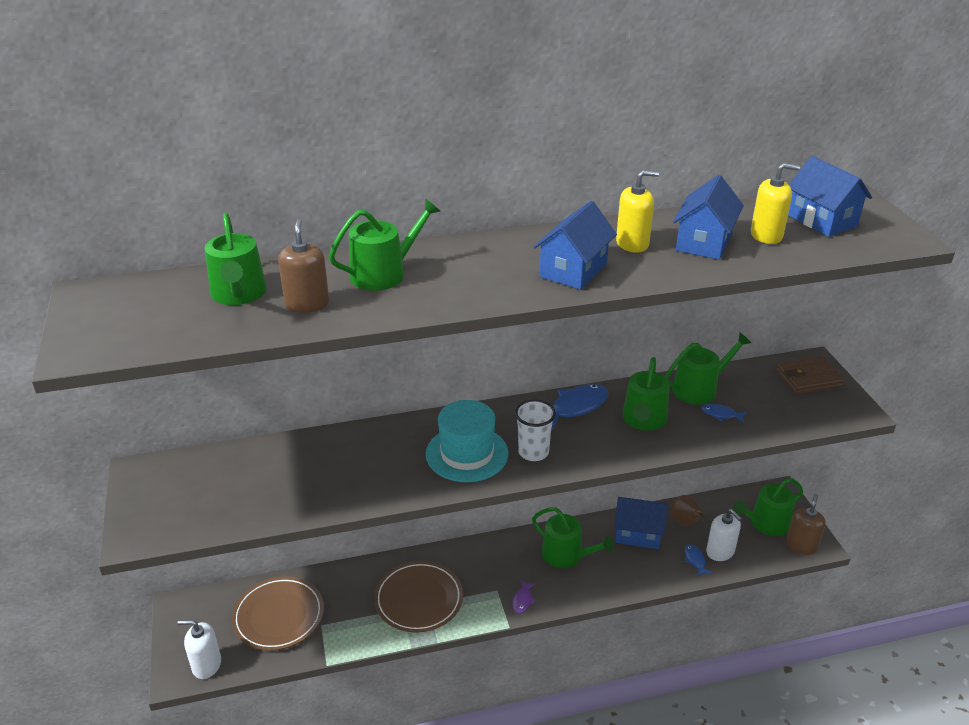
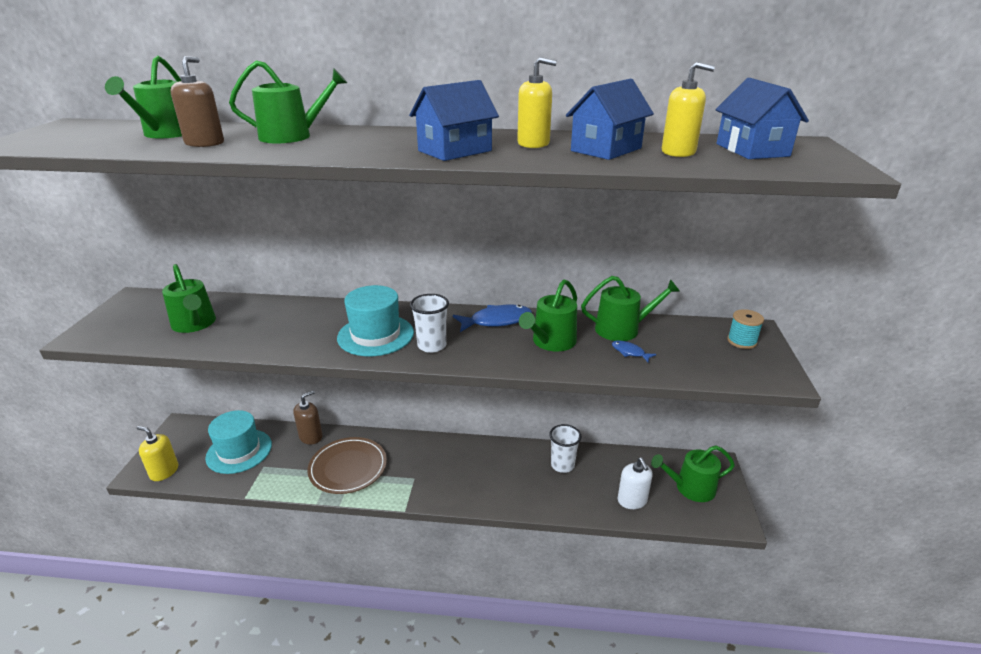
camera: 20 degrees right, 5 degrees down
(206, 665) = (164, 471): white soap dispenser -> yellow soap dispenser
(279, 616) = (239, 451): brown plate -> turquoise hat
(523, 600) = (430, 492): purple fish -> none
(567, 555) = (489, 466): green watering can -> green watering can (195, 324)
(638, 533) = (562, 465): blue house -> white cup
(685, 522) = (611, 467): brown pear -> none
(695, 560) = (603, 501): blue fish -> none
(801, 546) = (718, 517): brown soap dispenser -> brown soap dispenser (311, 436)
(809, 378) = (742, 341): brown wallet -> turquoise spool

